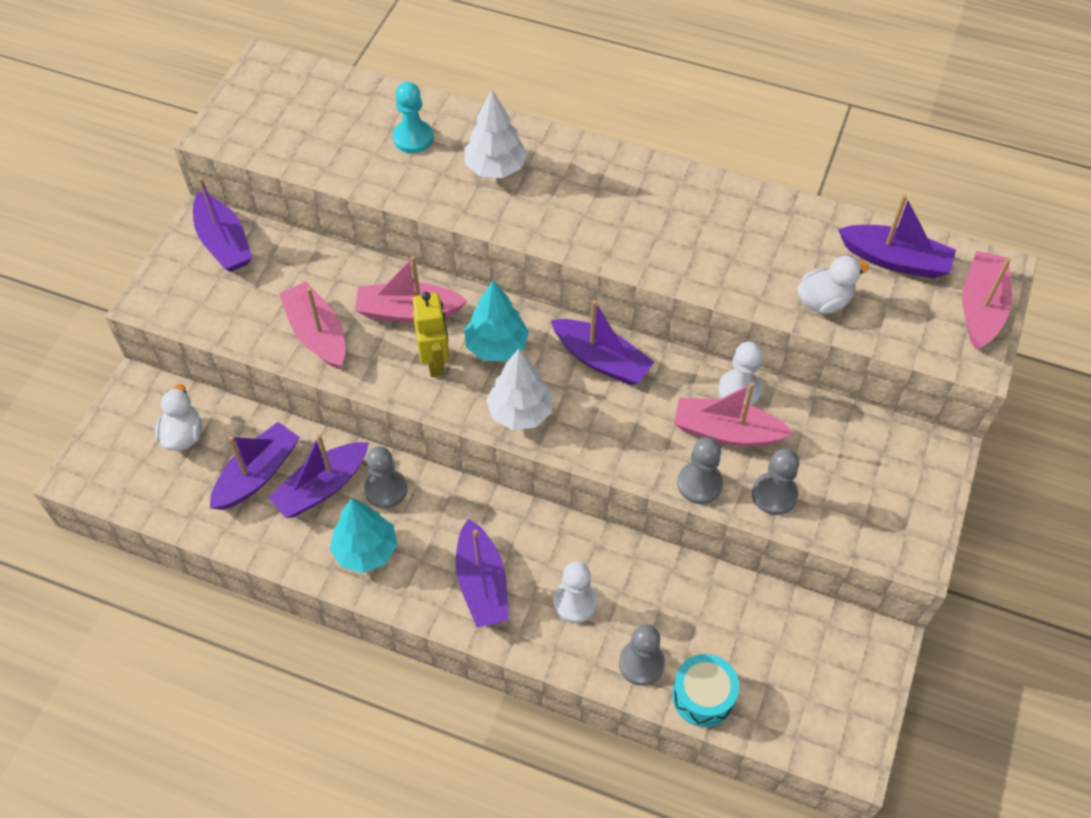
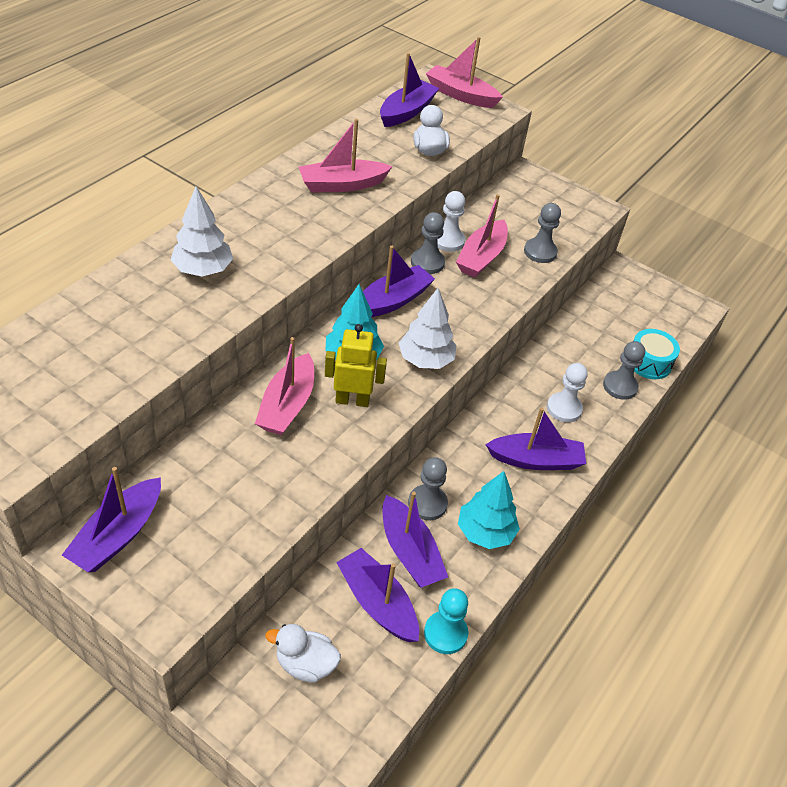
camera: 80 degrees left, 10 degrees down
(224, 243) = (118, 535): purple boat -> purple boat turned 135 degrees clockwise
(317, 334) = (282, 478): pink boat -> pink boat (342, 185)
(413, 138) = (129, 312): turquoise pawn -> turquoise pawn (445, 633)
(699, 484) = (521, 283): grey pawn -> grey pawn (427, 262)

